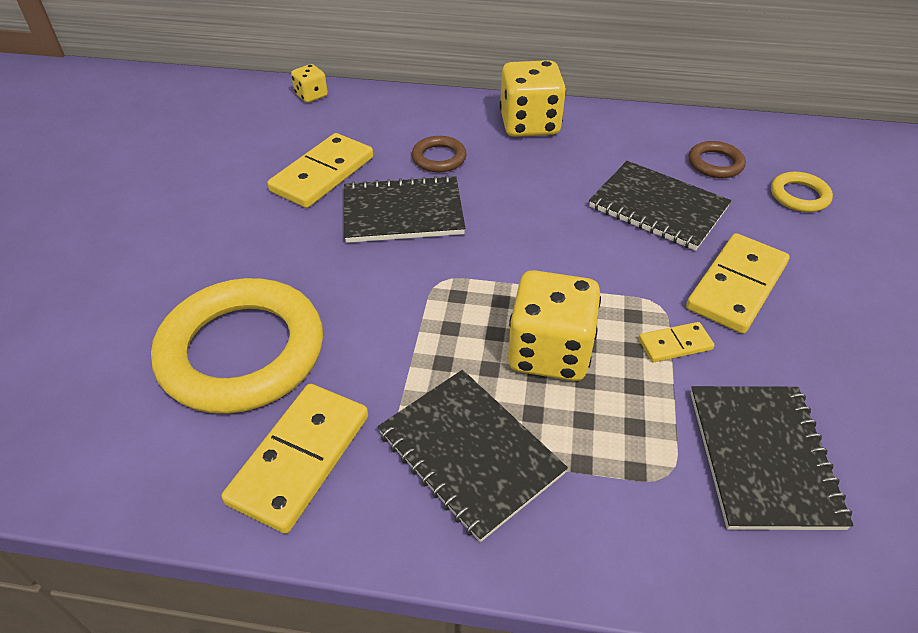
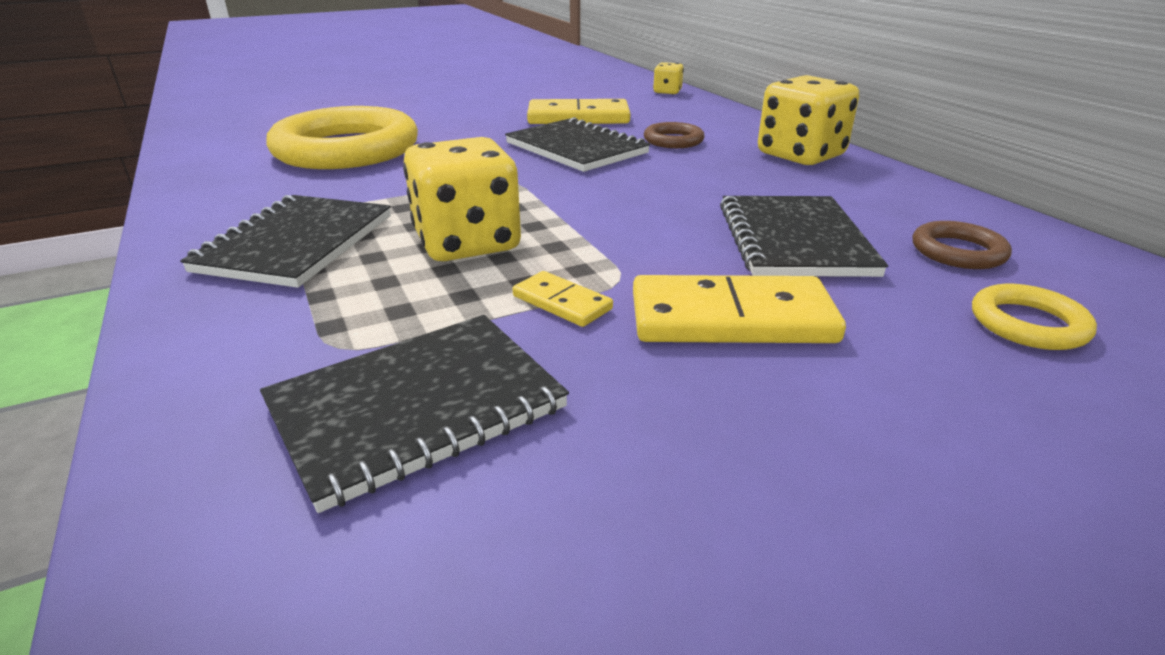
camera: 55 degrees right, 15 degrees down
(300, 458) = (249, 191): yellow domino -> none

